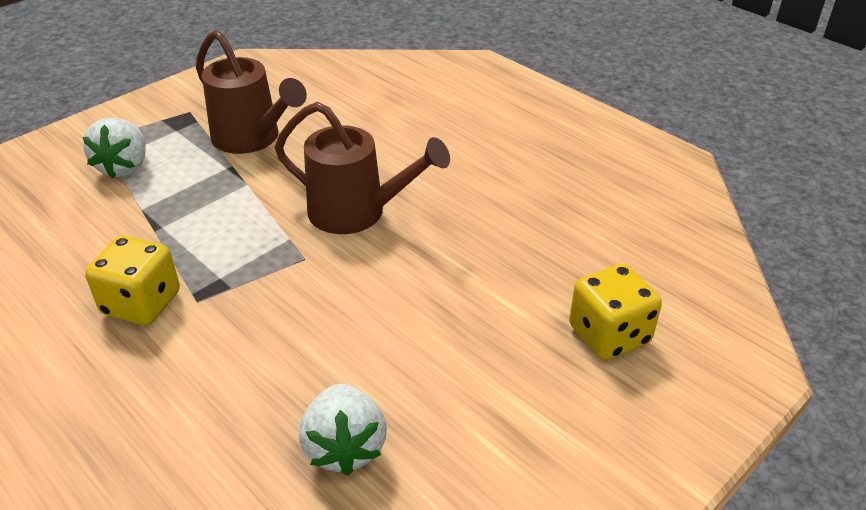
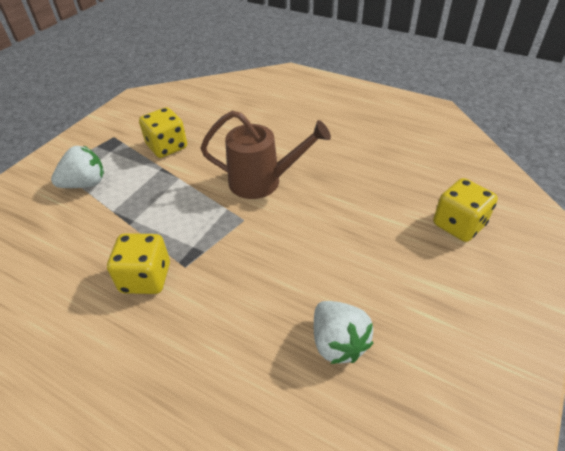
camera: 15 degrees left, 5 degrees up
(124, 167) = (85, 184): white strawberry -> white strawberry turned 105 degrees counterclockwise
(252, 139) = (167, 147): brown watering can -> yellow dice

